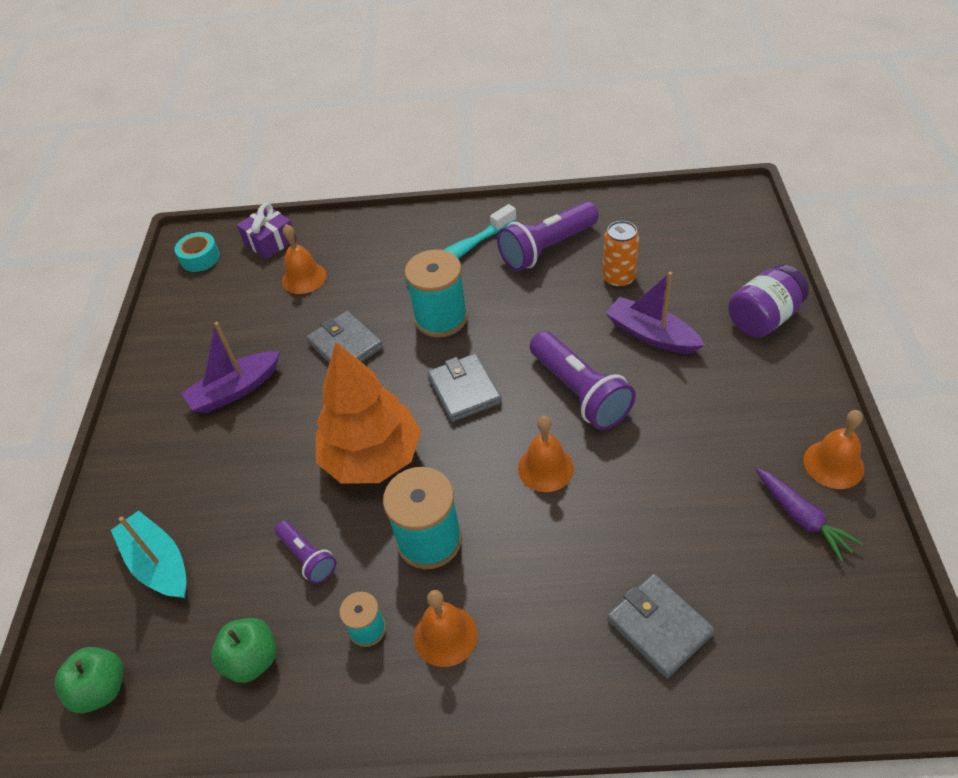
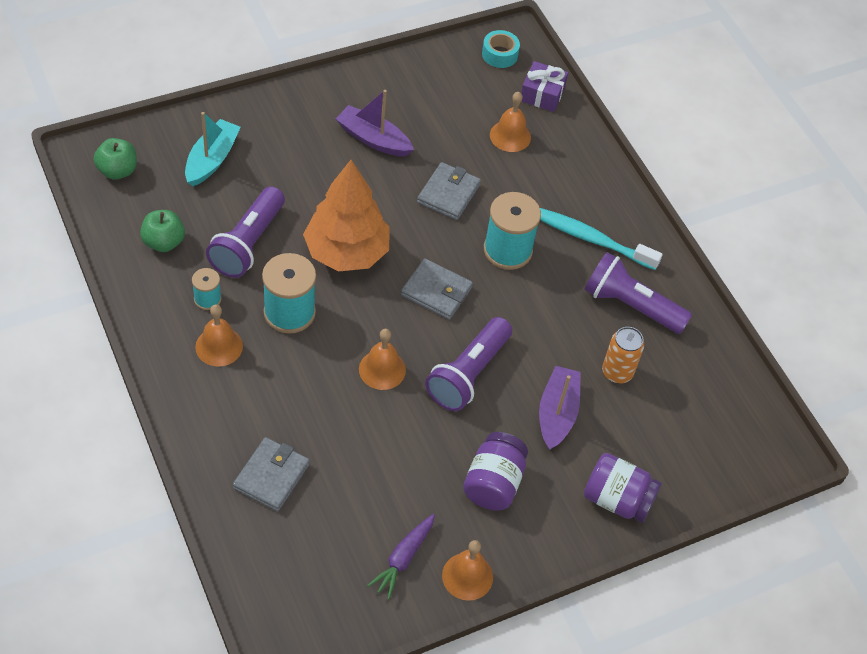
camera: 55 degrees right, 5 degrees up
(307, 557) = (248, 243): purple flashlight -> purple flashlight, size x1.81
(464, 390) = (436, 292): grey wallet -> grey wallet turned 75 degrees clockwise
(721, 409) = (493, 483): none -> purple jar

